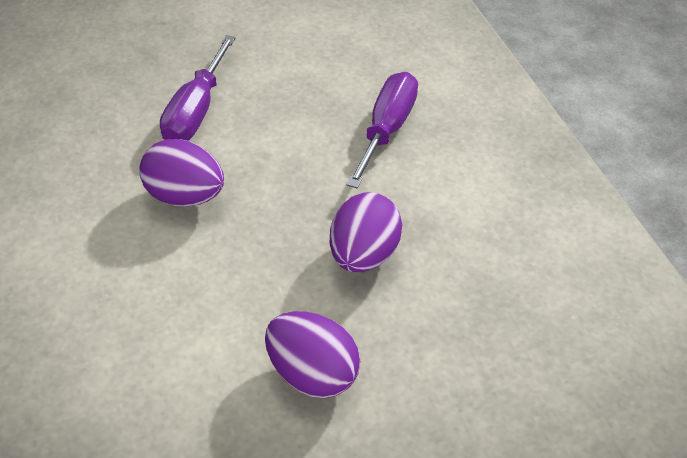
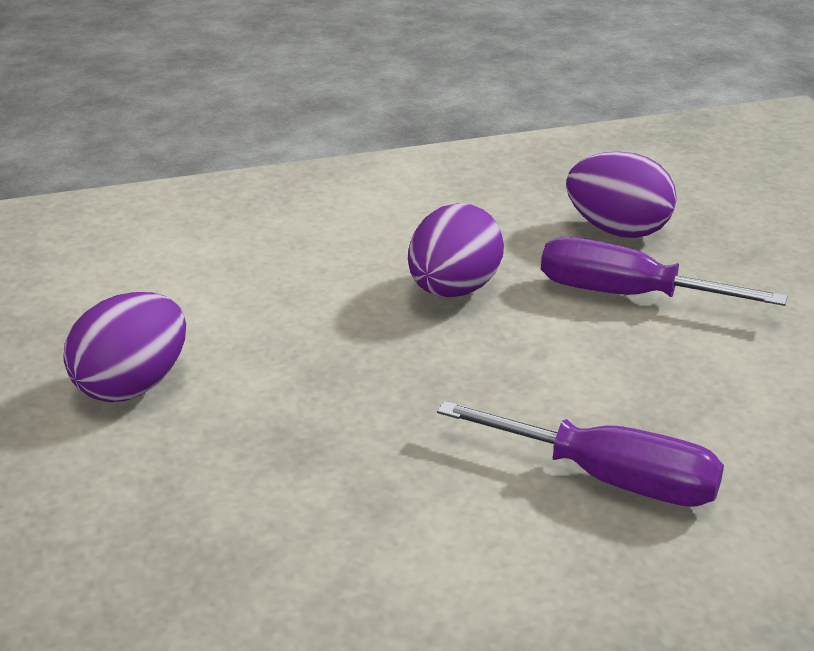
camera: 95 degrees right, 15 degrees down
(363, 255) = (324, 438): purple egg -> purple egg (617, 230)

